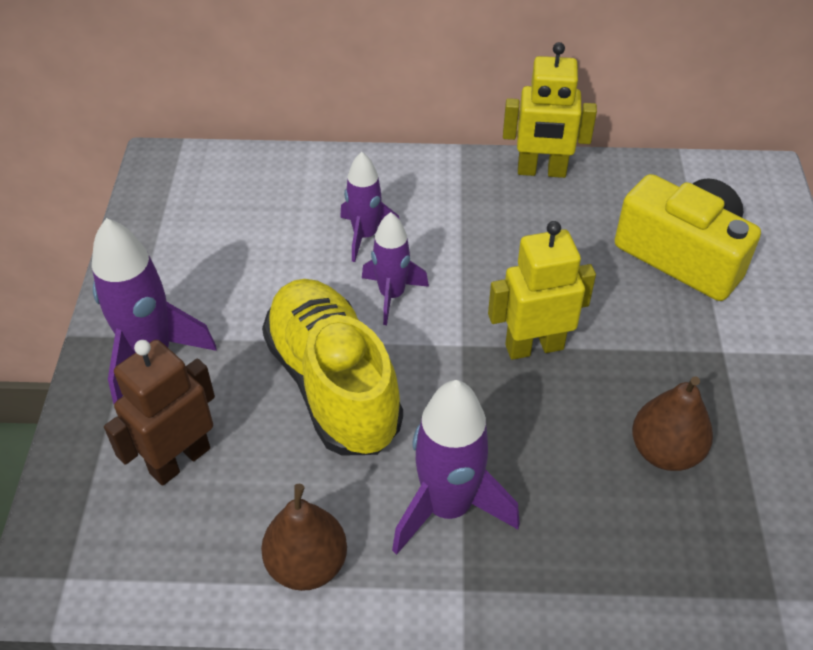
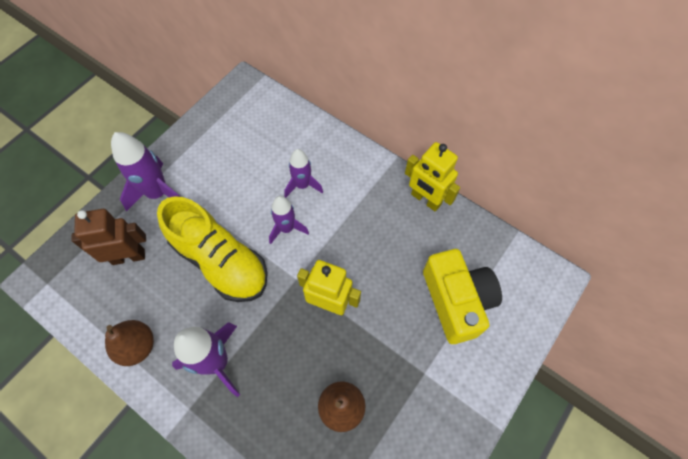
camera: 35 degrees right, 15 degrees up
(333, 384) = (220, 261): yellow shoe -> yellow shoe turned 120 degrees clockwise

